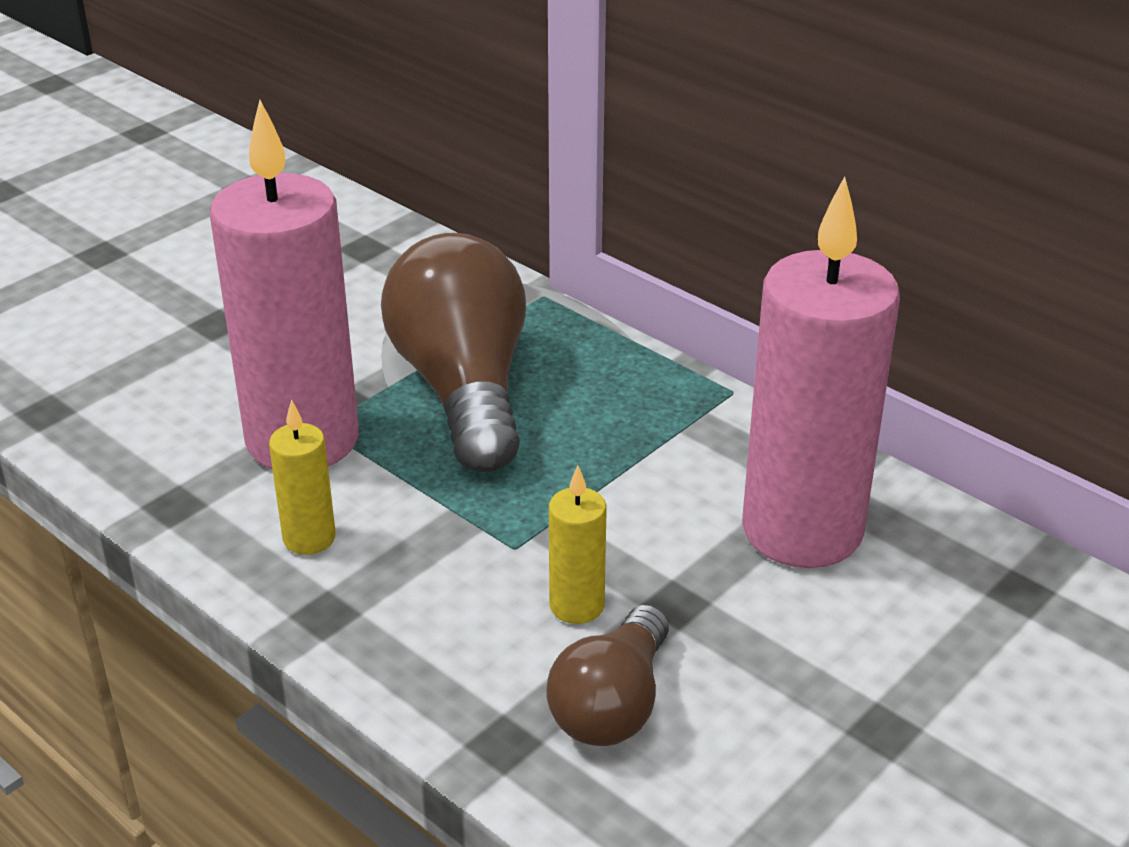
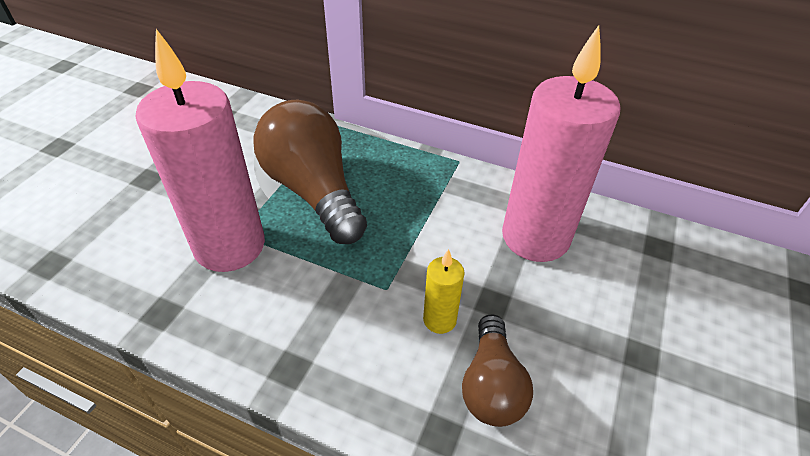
camera: 20 degrees left, 10 degrees up
(309, 538) = (259, 315): yellow candle -> none

